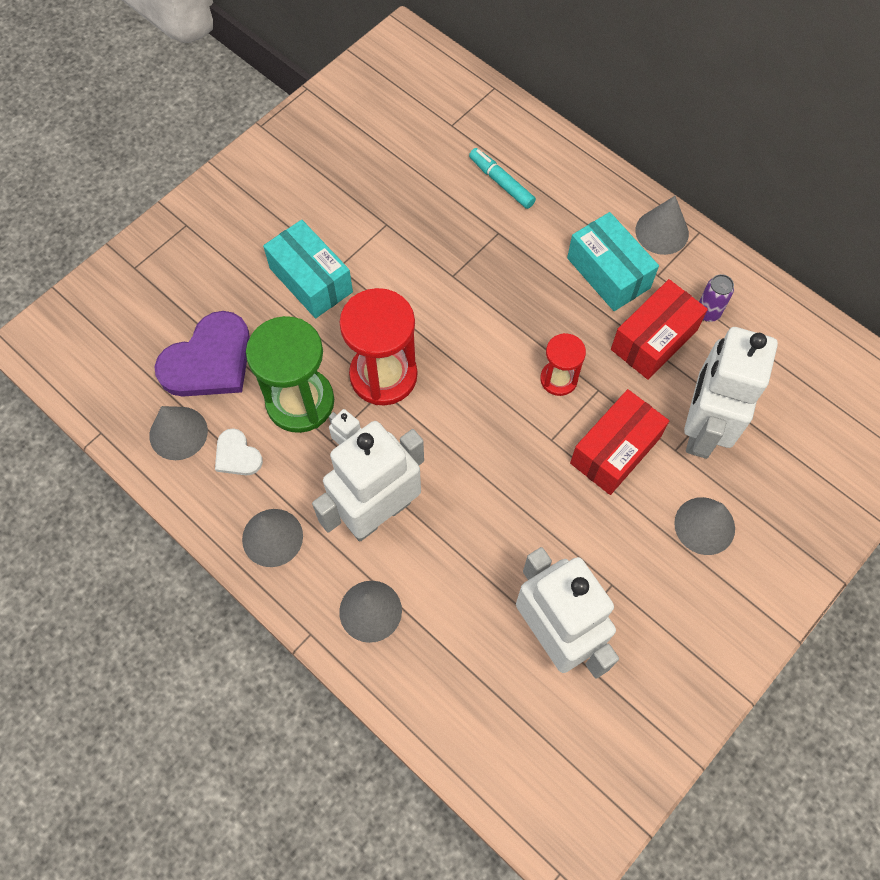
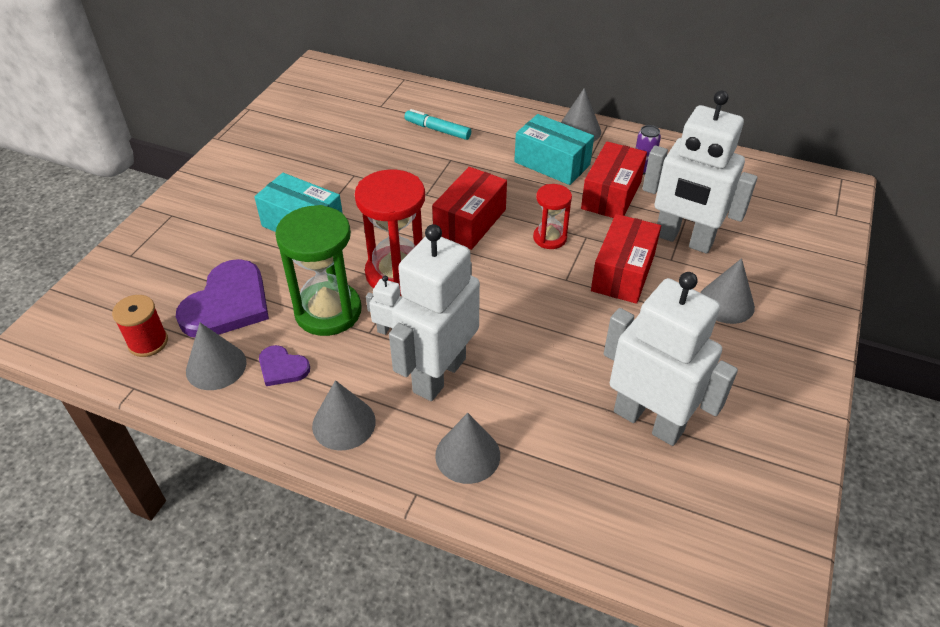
camera: 20 degrees left, 20 degrees down
(125, 384) = (148, 342): none -> red spool
(237, 455) = (282, 367): white heart -> purple heart
(483, 330) = (470, 222): none -> red box
(702, 428) = (683, 240): white robot -> white robot turned 60 degrees counterclockwise

